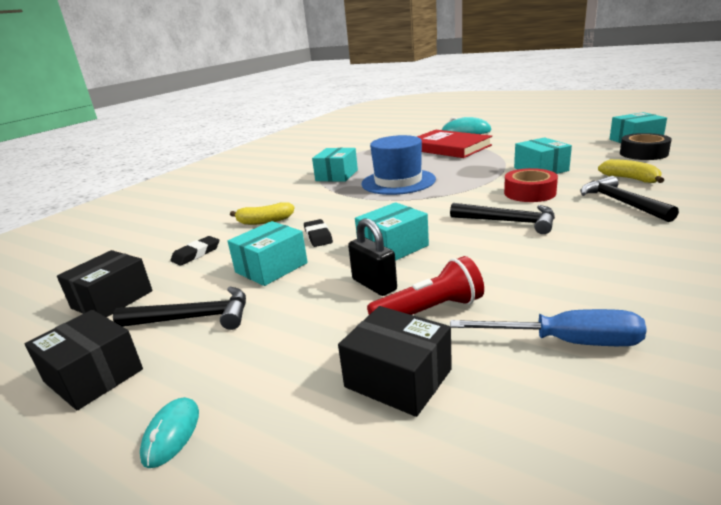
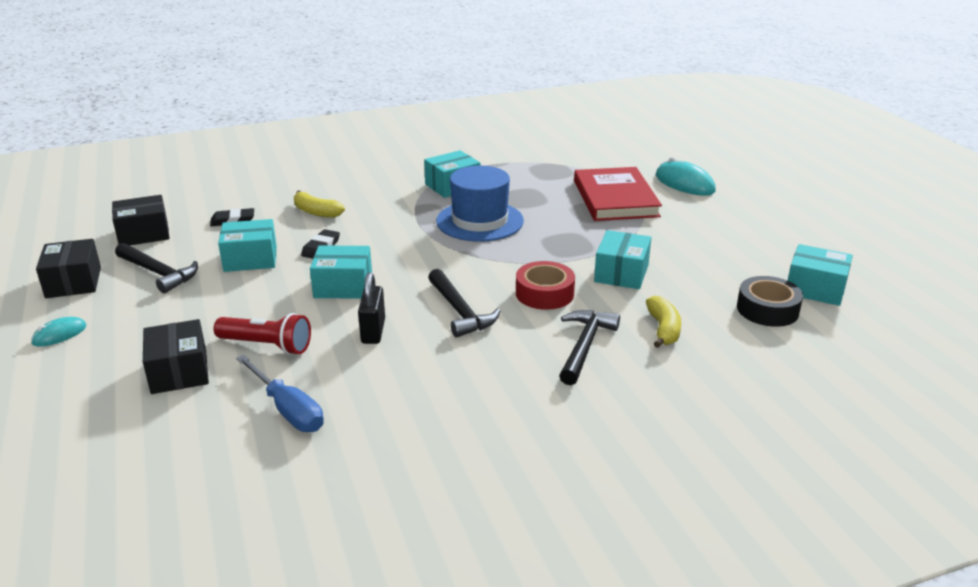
camera: 35 degrees right, 5 degrees up
(374, 285) = (276, 309): black padlock -> black padlock (373, 331)

